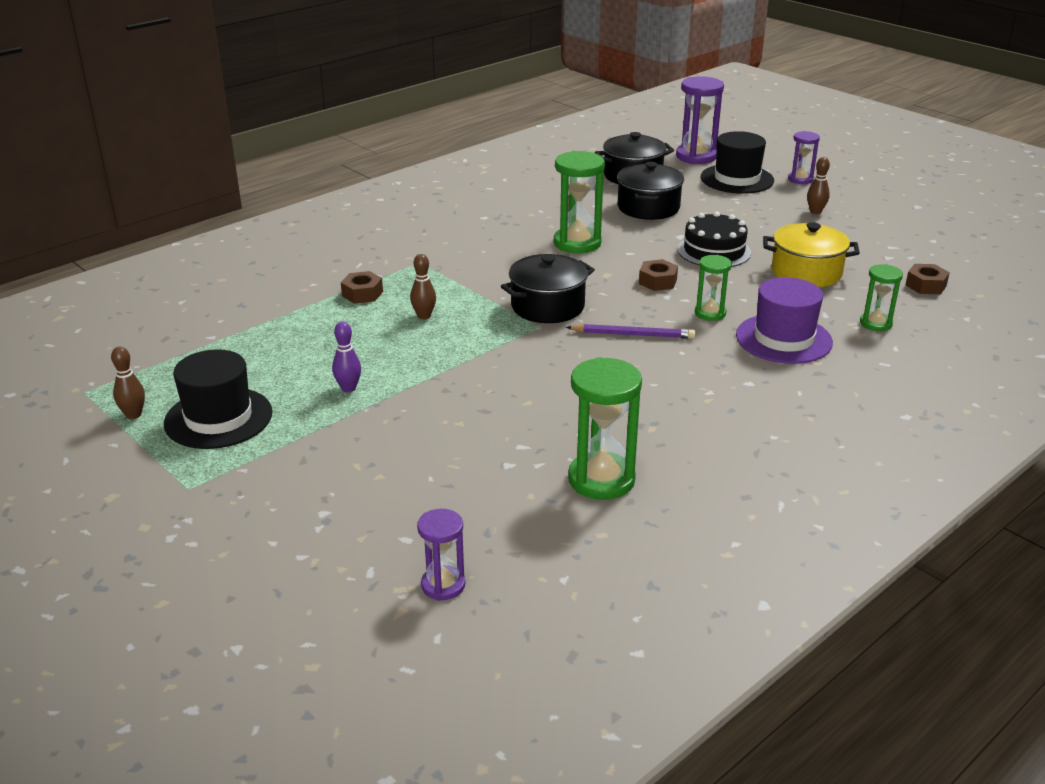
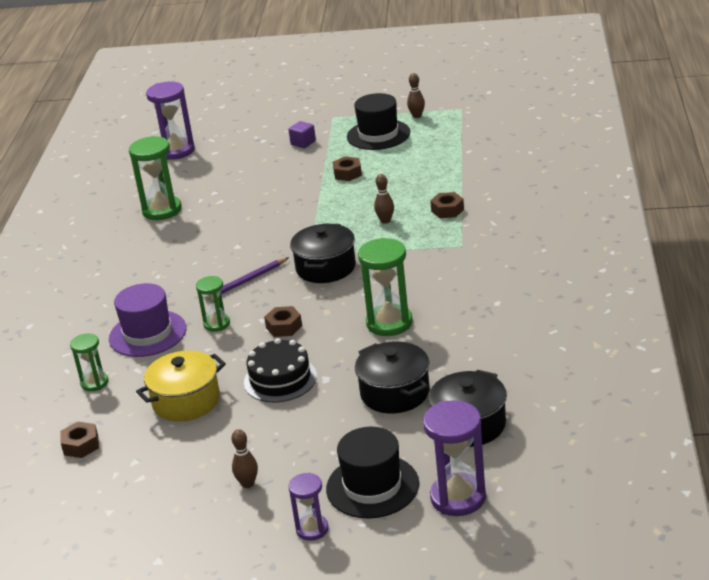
camera: 140 degrees right, 0 degrees up
(298, 468) = (303, 143): none -> purple cube
(348, 388) = (347, 173): purple bowling pin -> brown nut
(443, 585) = (176, 151): purple hourglass -> purple hourglass, size x1.71

